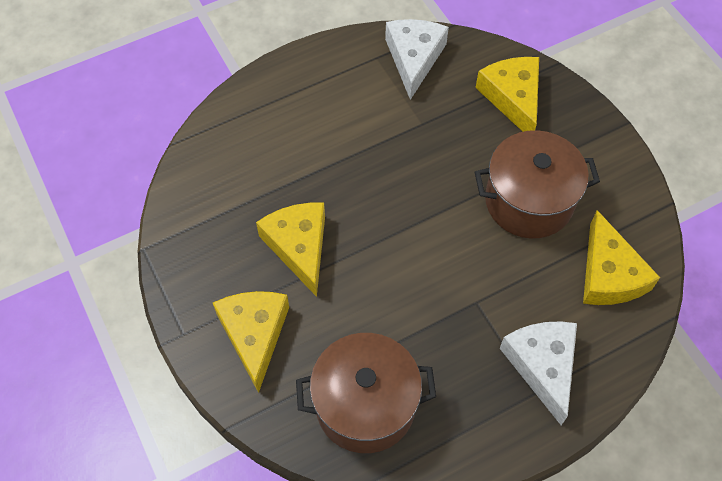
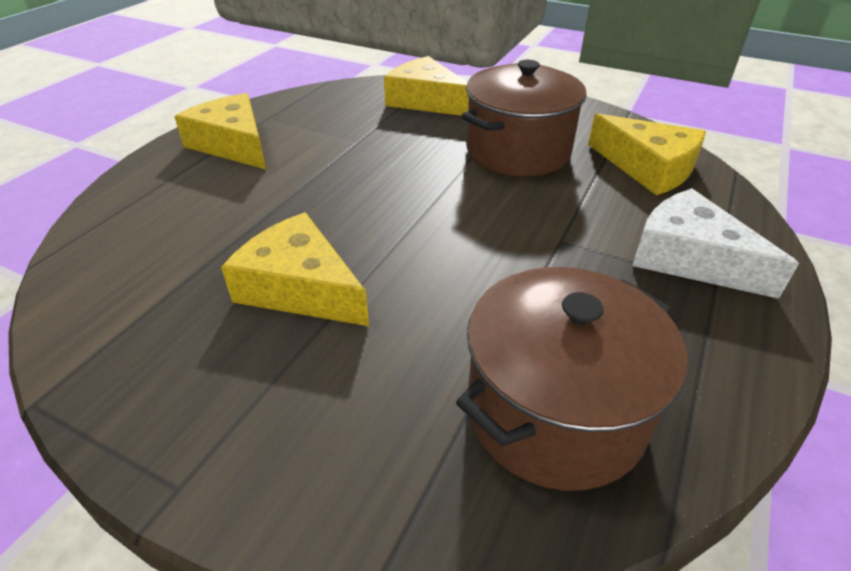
camera: 35 degrees left, 20 degrees down
(254, 334) = (311, 418): yellow cheese -> yellow cheese (233, 144)
(414, 58) = (306, 108): white cheese -> none

